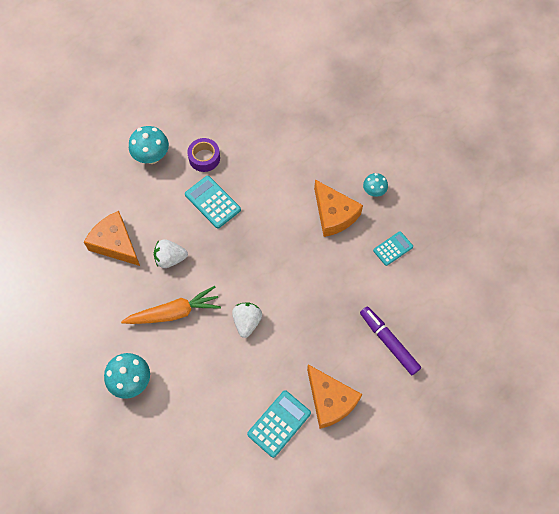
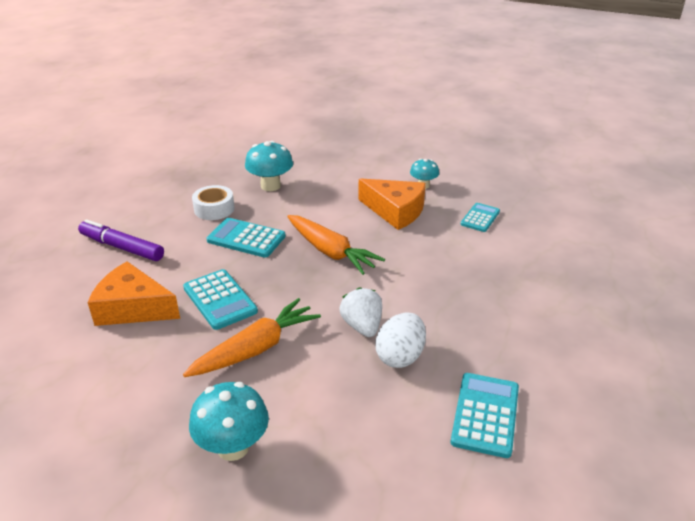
camera: 25 degrees left, 30 degrees down
(152, 157) = (146, 224): turquoise mushroom -> turquoise mushroom (270, 186)
(170, 259) = (220, 300): white strawberry -> turquoise calculator
(204, 158) = (214, 209): purple tape -> white tape
(256, 357) = (400, 356): none -> white egg
(263, 241) = (331, 252): none -> orange carrot
(330, 400) = (529, 365): orange cheese -> none
(389, 342) = (546, 289): purple marker -> purple marker (122, 247)

